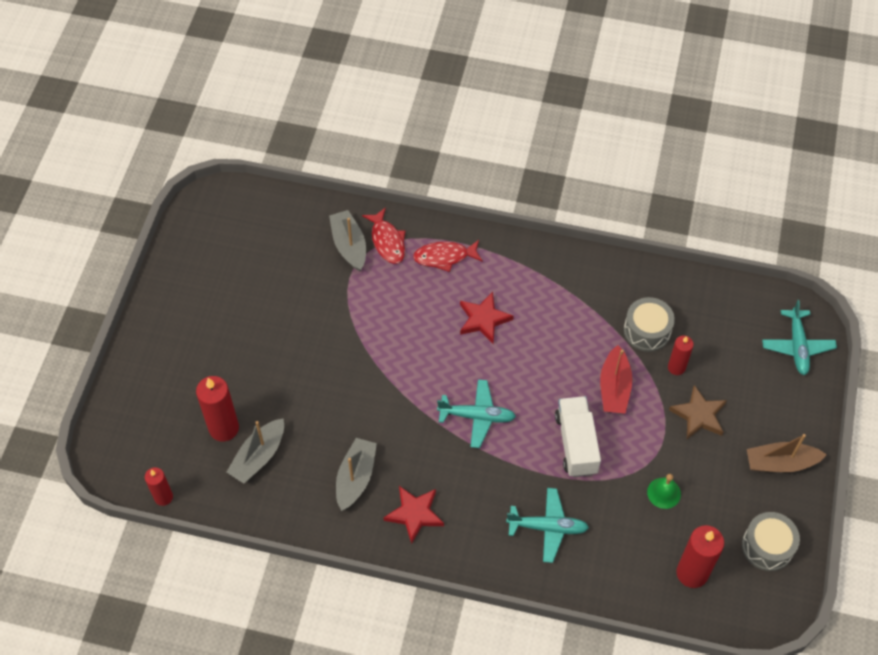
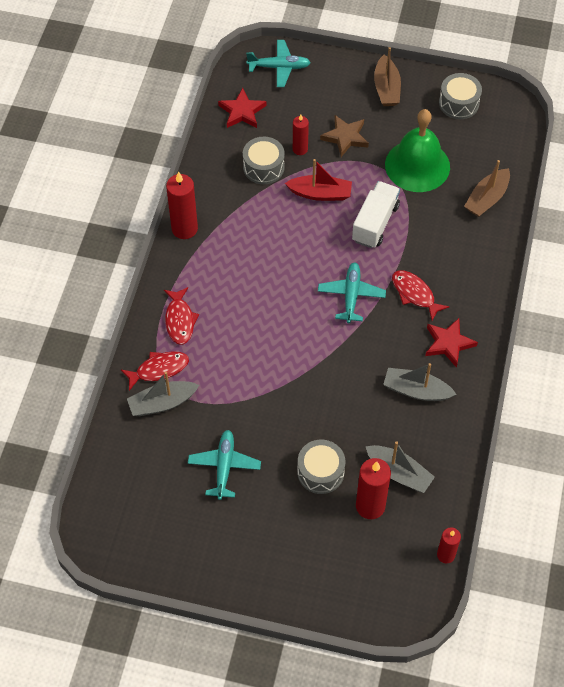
camera: 90 degrees left, 0 degrees up
(265, 383) = (320, 472): none -> grey drum
(480, 482) = (415, 294): none -> red fish
(483, 319) = (250, 289): red star -> red star (242, 111)
(548, 527) = (453, 246): turquoise plane -> turquoise plane (224, 466)
(576, 444) = (375, 223): white truck -> white truck turned 120 degrees clockwise
(620, 570) = (487, 198): none -> brown boat
(664, 493) = (417, 165): green bell -> green bell, size x2.35
(692, 573) = (485, 152): red candle -> red candle (184, 229)

